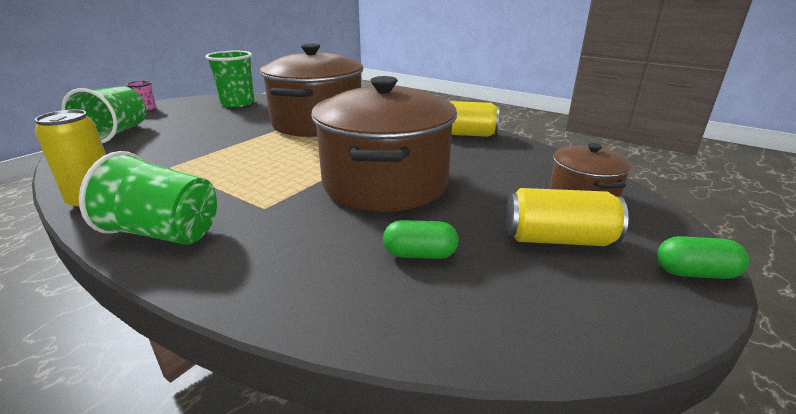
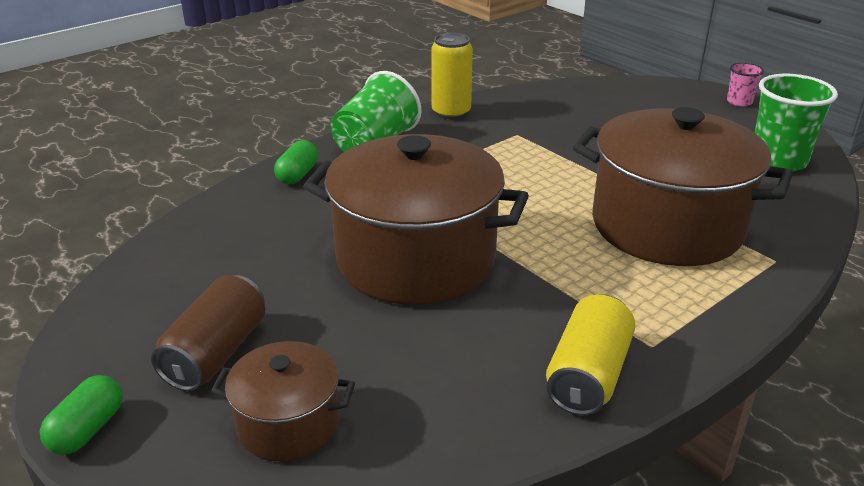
camera: 105 degrees right, 5 degrees up
(116, 133) = (632, 98): green cup -> none
(420, 254) = (258, 257): green capsule -> green capsule (297, 175)
(558, 239) = (216, 353): yellow can -> brown can

